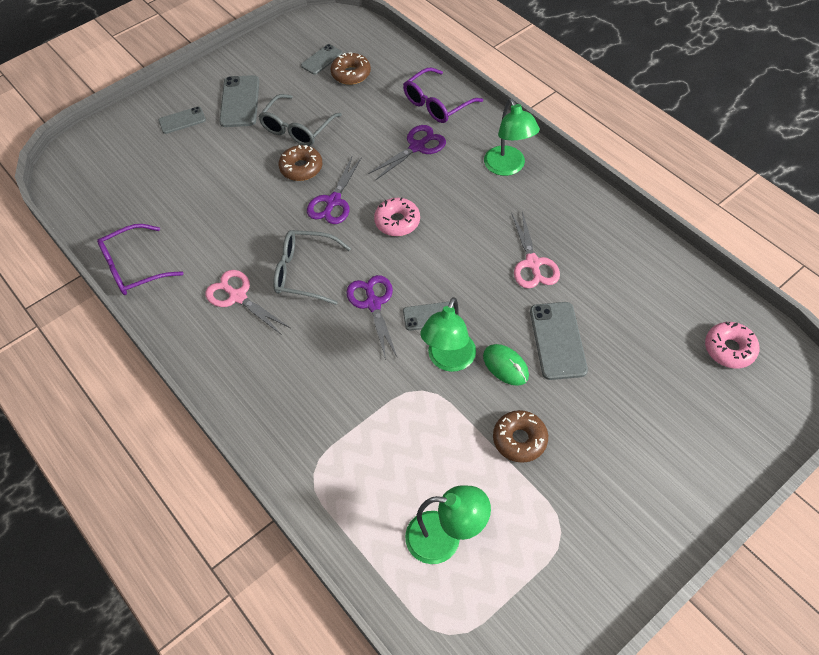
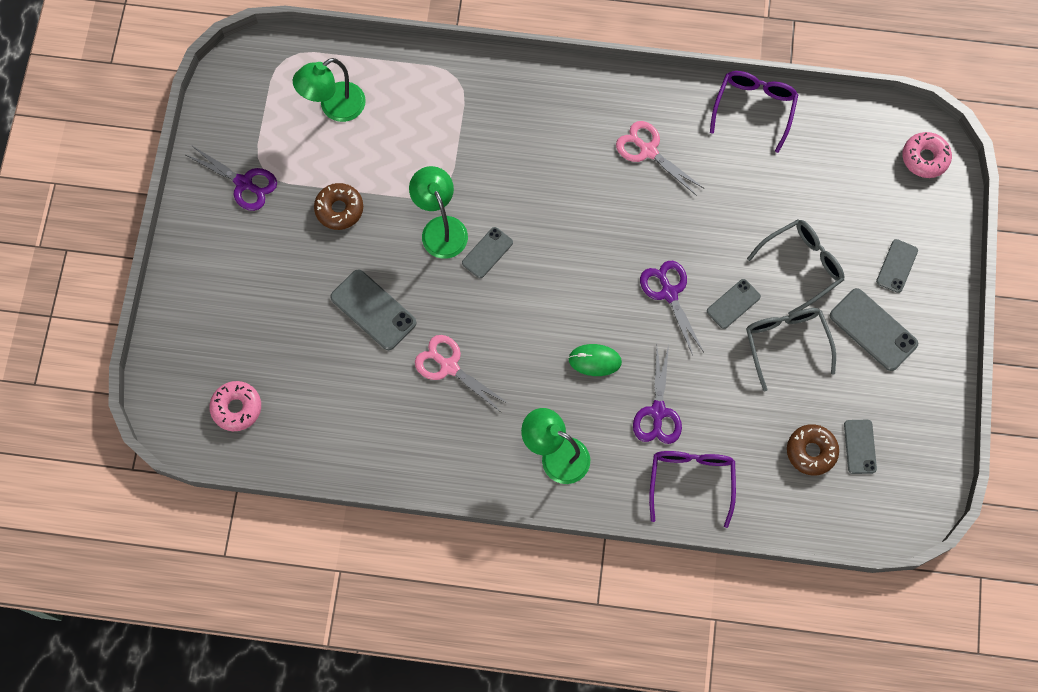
camera: 135 degrees right, 15 degrees up
(237, 296) = (648, 151): pink scissors -> pink scissors turned 135 degrees counterclockwise
(301, 168) = (733, 304): brown donut -> grey phone
(304, 272) = (621, 210): grey glasses -> grey glasses (802, 266)
(373, 304) = (540, 228): purple scissors -> purple scissors (244, 183)
(397, 222) = (596, 317): pink donut -> pink donut (925, 158)
(505, 366) = (395, 257): green mouse -> green mouse (594, 360)

